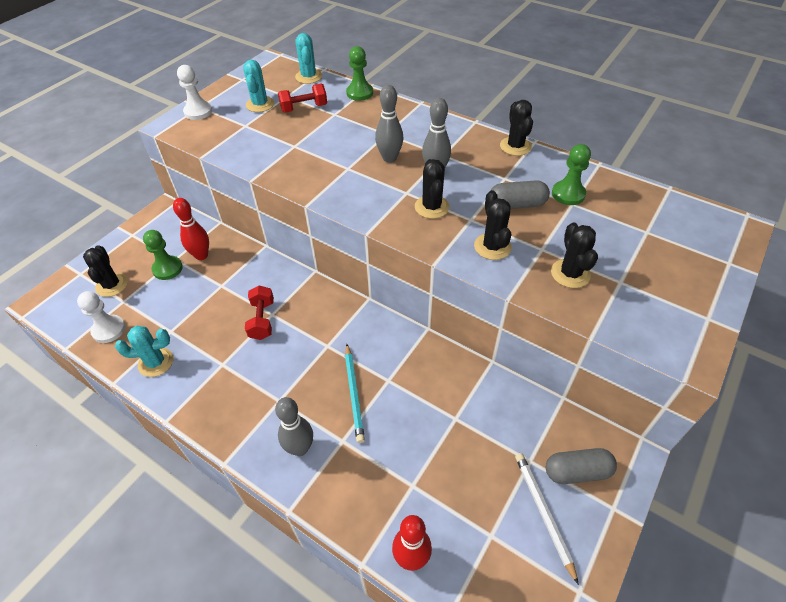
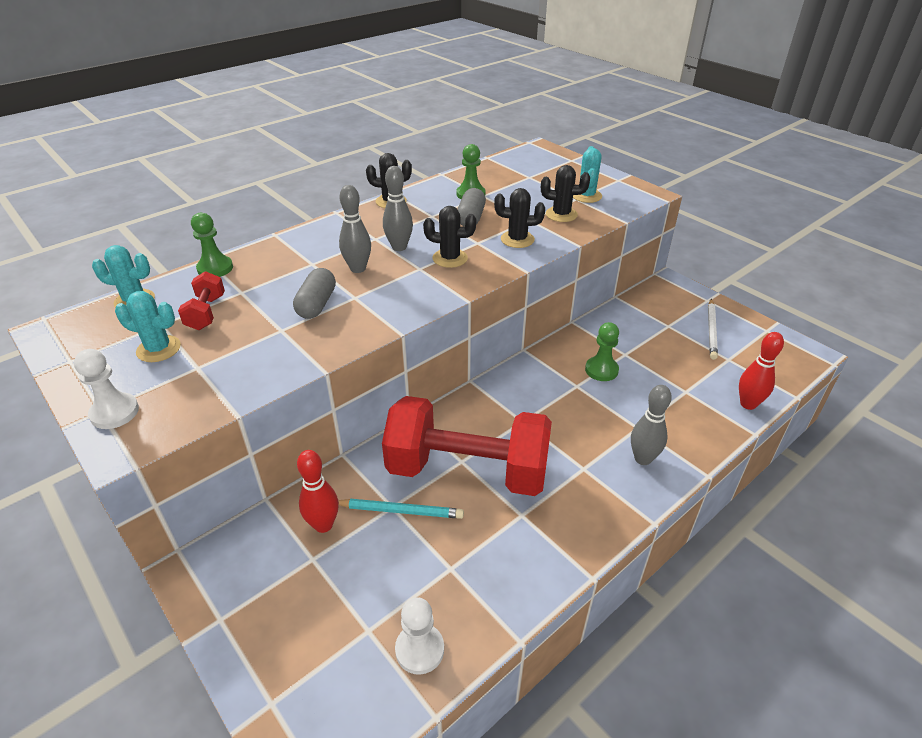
camera: 75 degrees left, 10 degrees down
(112, 285) = (325, 648): black cactus -> none
(156, 362) = (499, 586): turquoise cactus -> turquoise cactus (586, 196)
(167, 269) = (328, 568): green pawn -> green pawn (601, 370)
(262, 320) = (467, 470): red dumbbell -> red dumbbell, size x2.43
(354, 393) = (587, 411): turquoise pencil -> turquoise pencil (400, 511)
(543, 513) = (711, 330): white pencil -> white pencil turned 75 degrees counterclockwise
(577, 471) = (679, 307): grey capsule -> grey capsule (317, 304)

